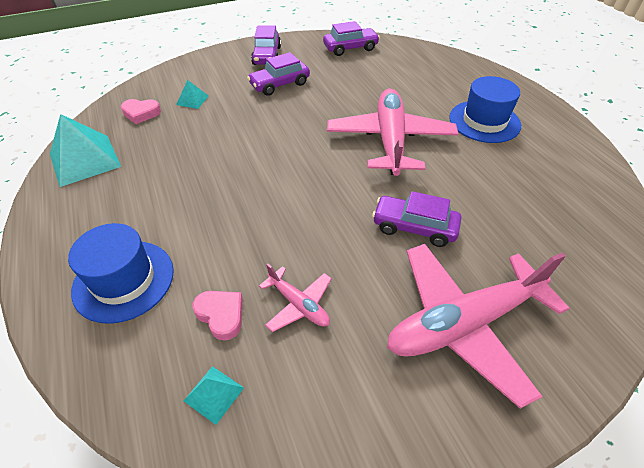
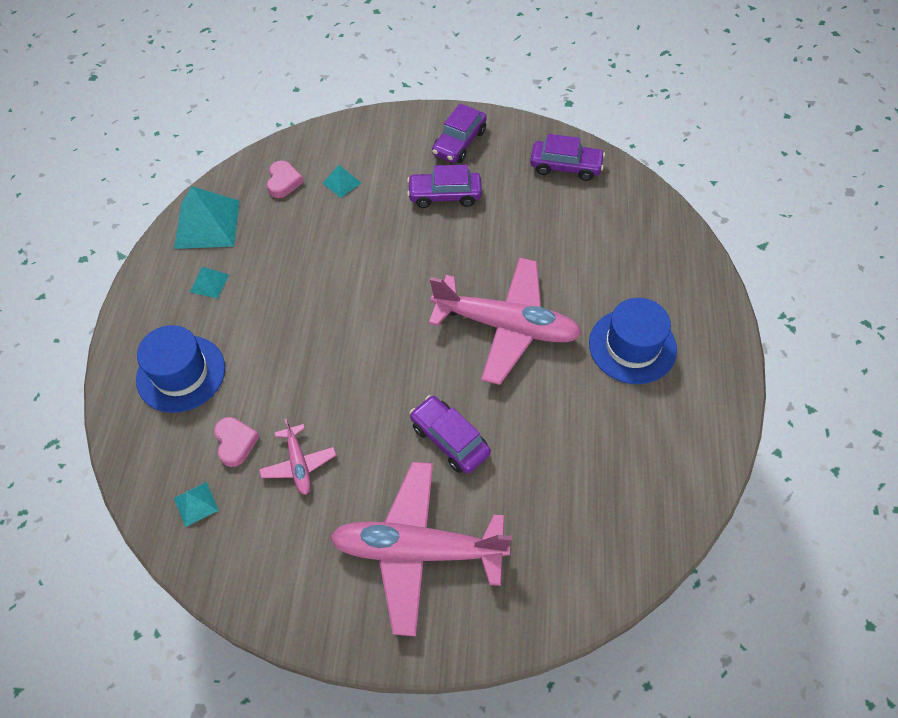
camera: 30 degrees right, 10 degrees up
(112, 199) = (209, 283): none -> turquoise pyramid
(141, 113) = (283, 182): pink heart -> pink heart turned 120 degrees counterclockwise
(390, 140) = (506, 326): pink plane -> pink plane turned 75 degrees clockwise

